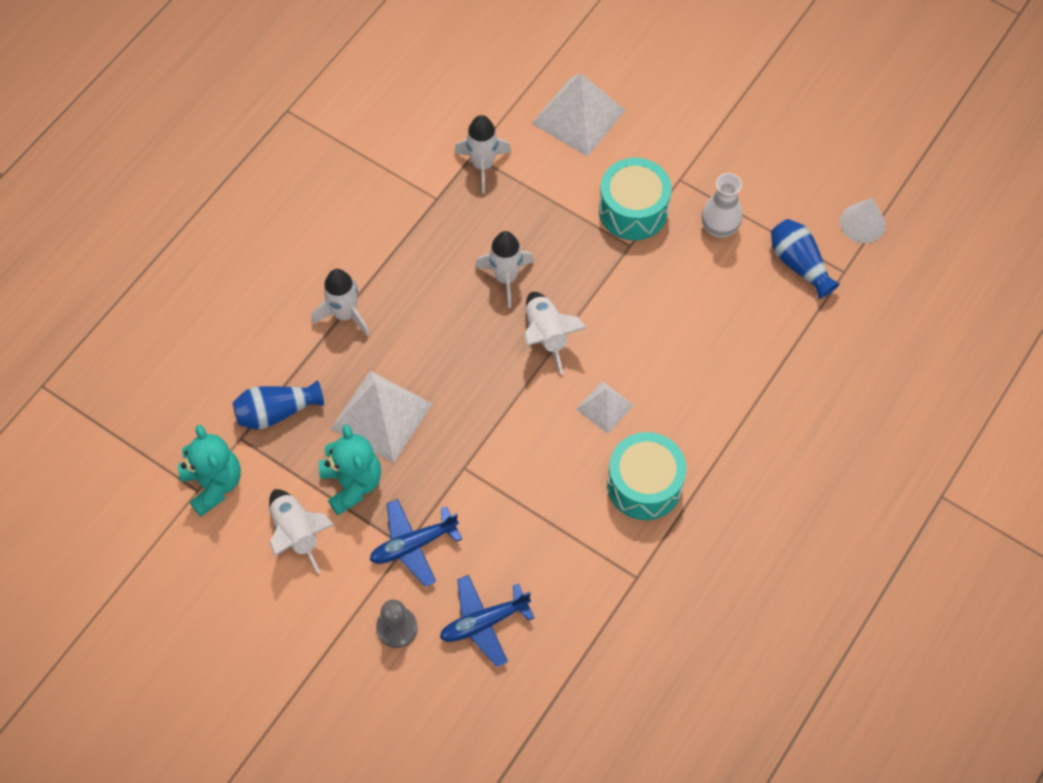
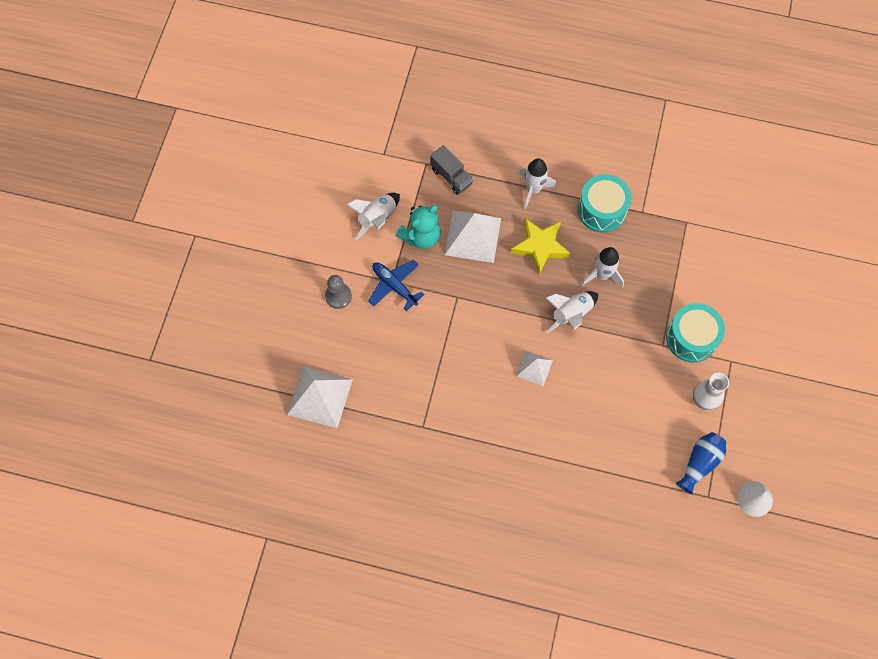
camera: 70 degrees right, 5 degrees up
(214, 484) = (391, 161): turquoise teddy bear -> none
(276, 412) = (451, 176): blue vase -> grey truck
(433, 337) = (540, 246): none -> yellow star
(483, 165) = (681, 231): white rocket -> none
(484, 622) = (359, 345): blue plane -> none
(578, 116) = (749, 278): white pyramid -> white pyramid (320, 396)
(644, 485) = (489, 411): turquoise drum -> turquoise drum (602, 210)

